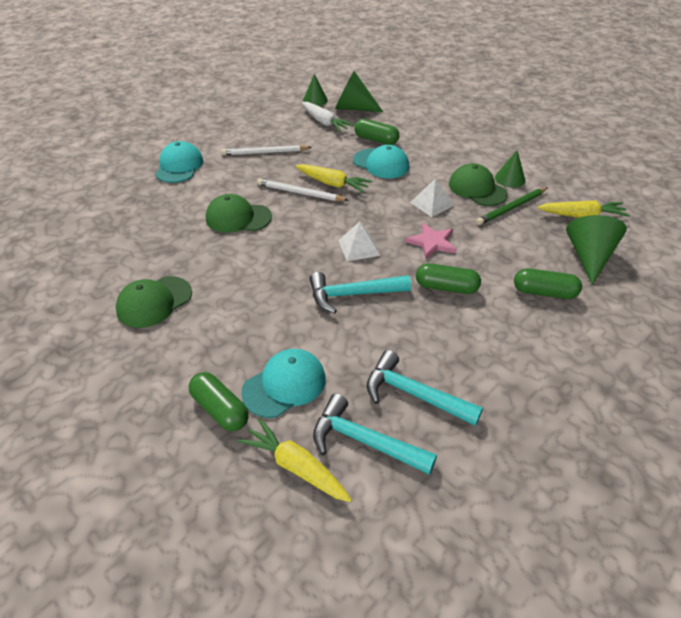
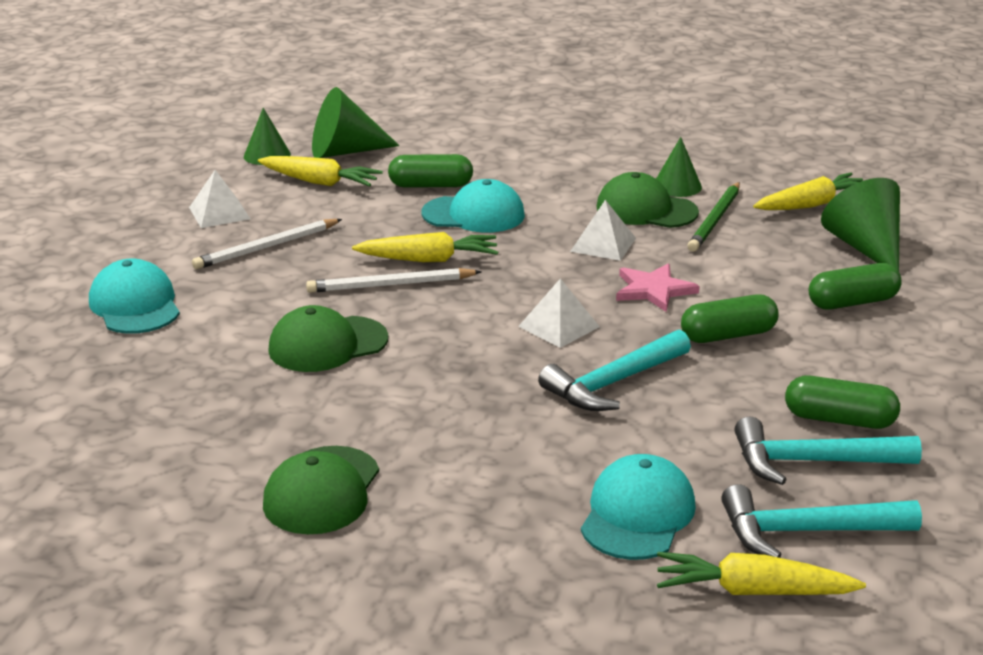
camera: 30 degrees left, 15 degrees down
(220, 409) = (580, 574): green capsule -> green capsule (839, 419)
(263, 127) = (219, 213): none -> white pyramid
(324, 122) = (320, 182): white carrot -> yellow carrot

